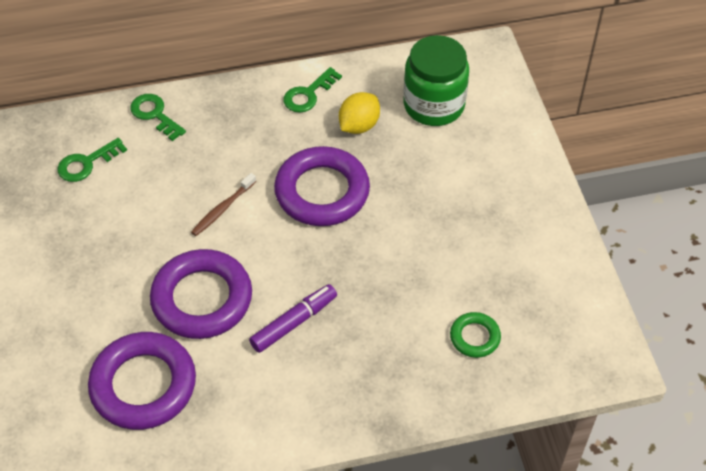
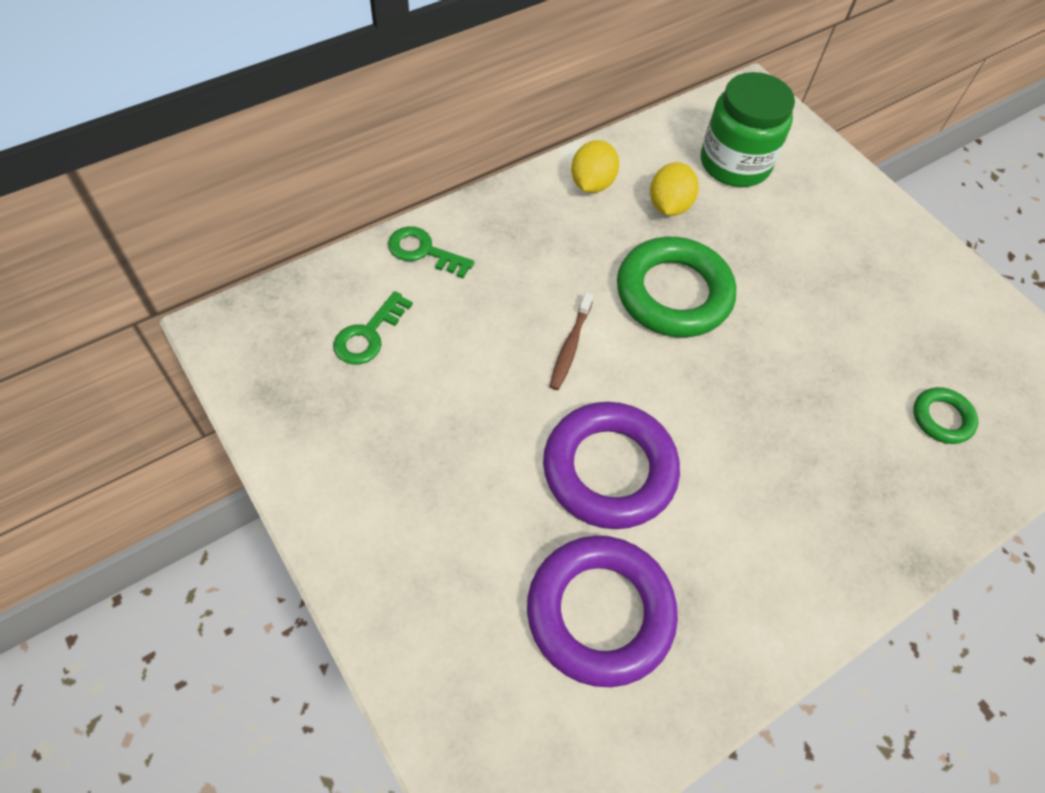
camera: 25 degrees left, 5 degrees up
(294, 322) = (735, 465): purple marker -> none
(308, 94) = (592, 184): green key -> yellow lemon
(322, 192) = (673, 293): purple ring -> green ring

